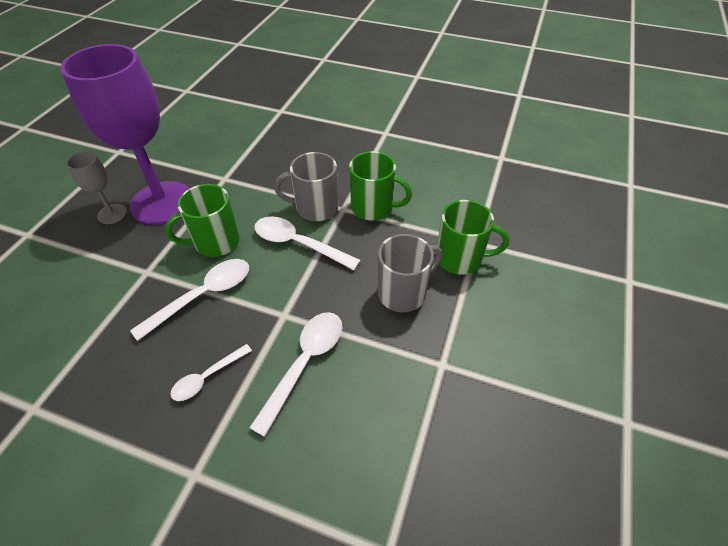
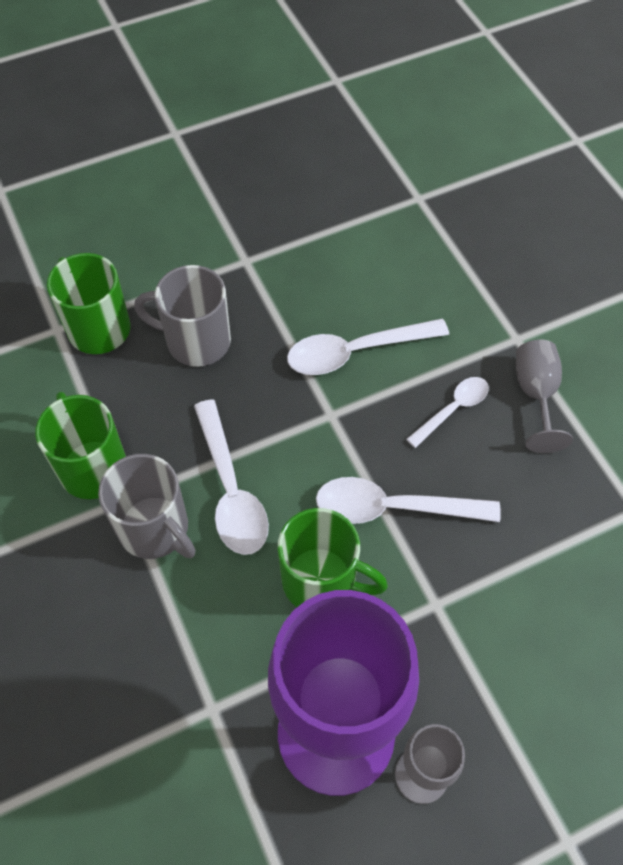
camera: 135 degrees left, 10 degrees up
(150, 437) = (536, 395): none -> grey goblet
(207, 377) = (453, 409): white spoon -> white spoon turned 45 degrees counterclockwise

